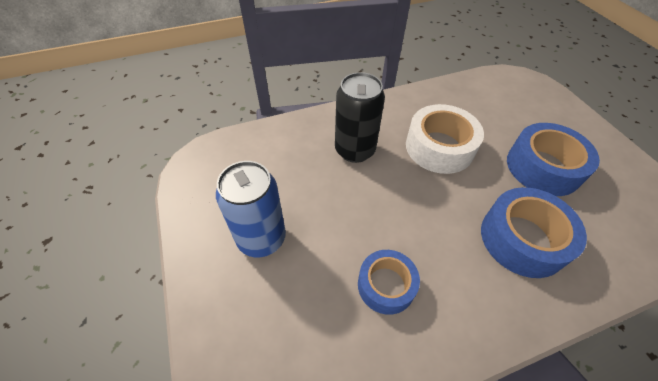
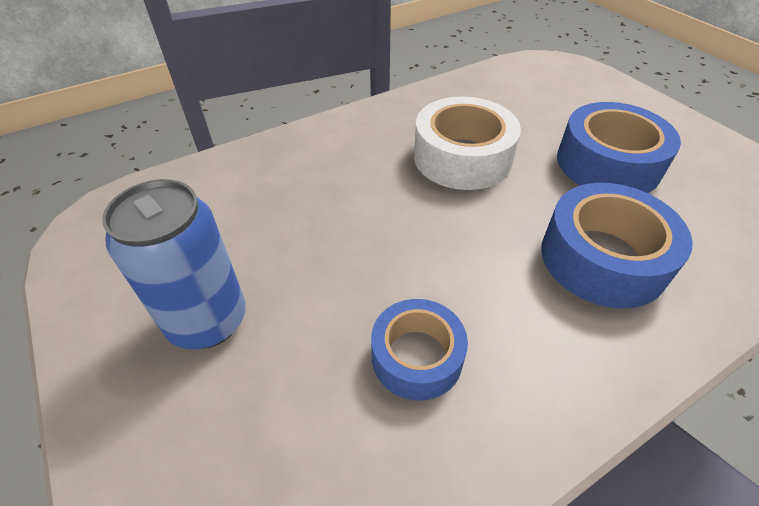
camera: 10 degrees left, 5 degrees down
(355, 150) = (341, 177): black can -> none

